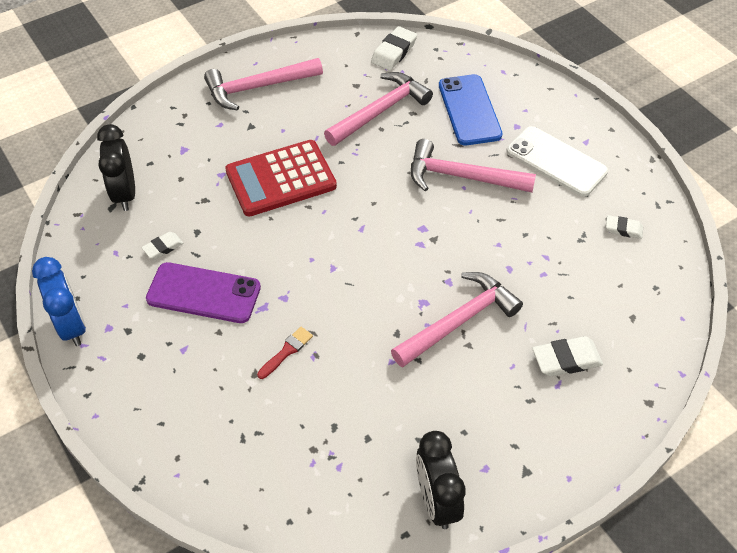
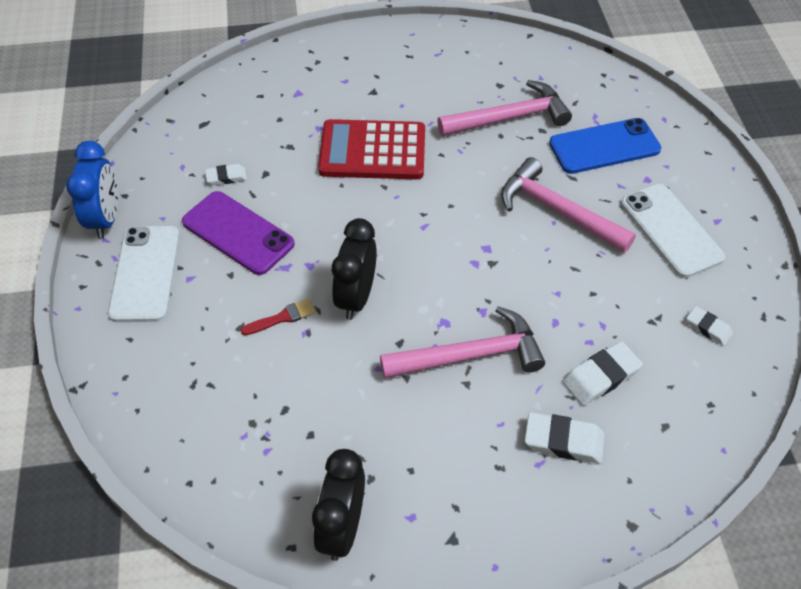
camera: 25 degrees right, 0 degrees up
(125, 193) = (221, 116): black clock -> black clock (356, 297)
(140, 360) = (145, 273): none -> white phone
(258, 87) = (401, 57): pink hammer -> none
(394, 52) = (557, 64): white eraser -> white eraser (601, 376)
(469, 110) = (604, 146): blue phone -> blue phone turned 60 degrees clockwise

